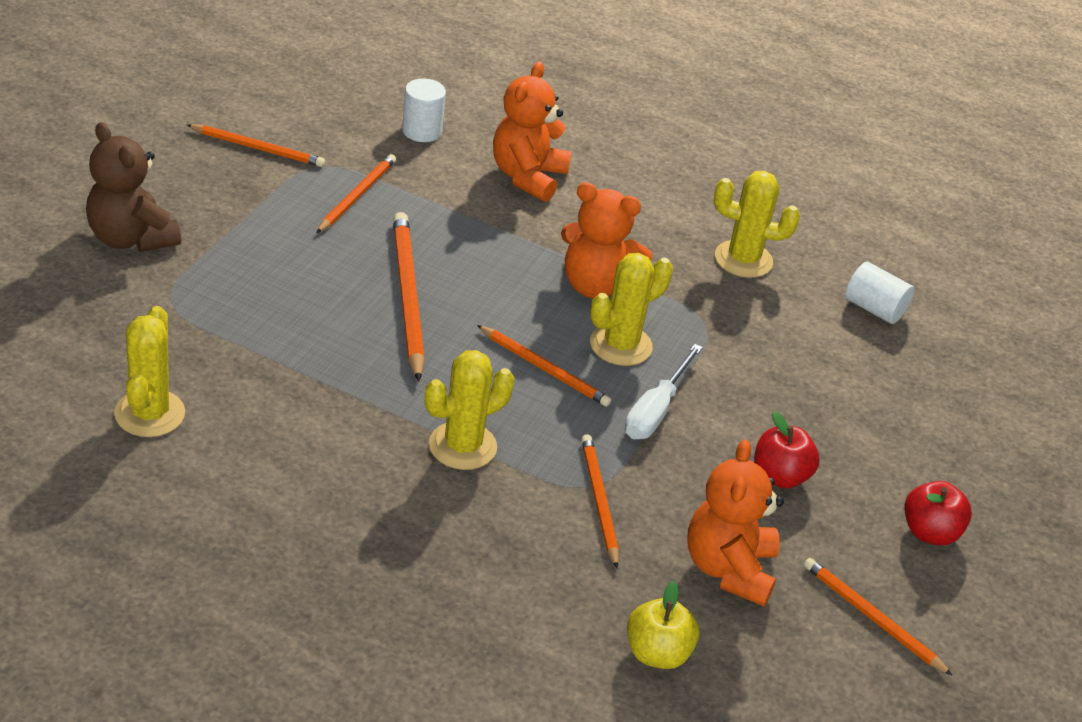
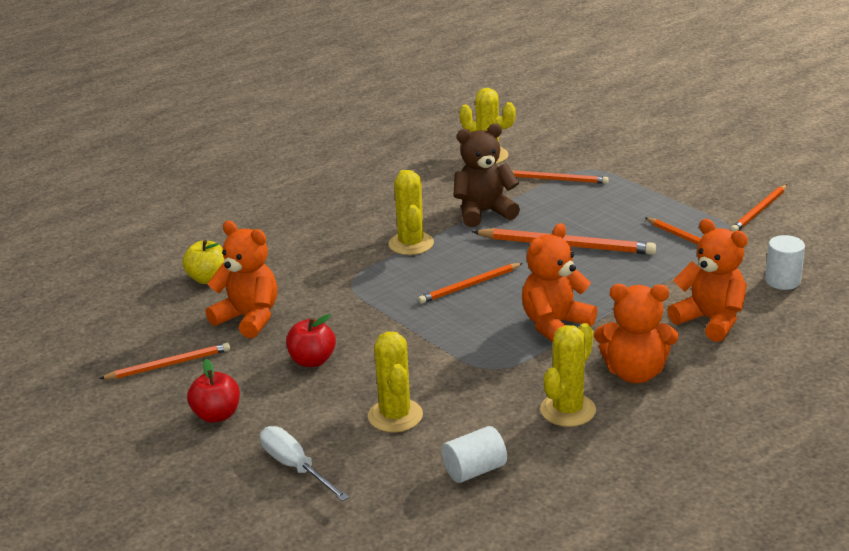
camera: 120 degrees right, 10 degrees down
(131, 238) = (656, 161): brown teddy bear -> brown teddy bear (484, 212)
(599, 501) = (336, 283): orange pencil -> orange pencil (556, 179)
(620, 345) = (481, 322): yellow cactus -> yellow cactus (395, 416)
(653, 221) = (634, 373): none -> orange teddy bear
(655, 410) = (405, 322): white screwdriver -> white screwdriver (295, 467)

